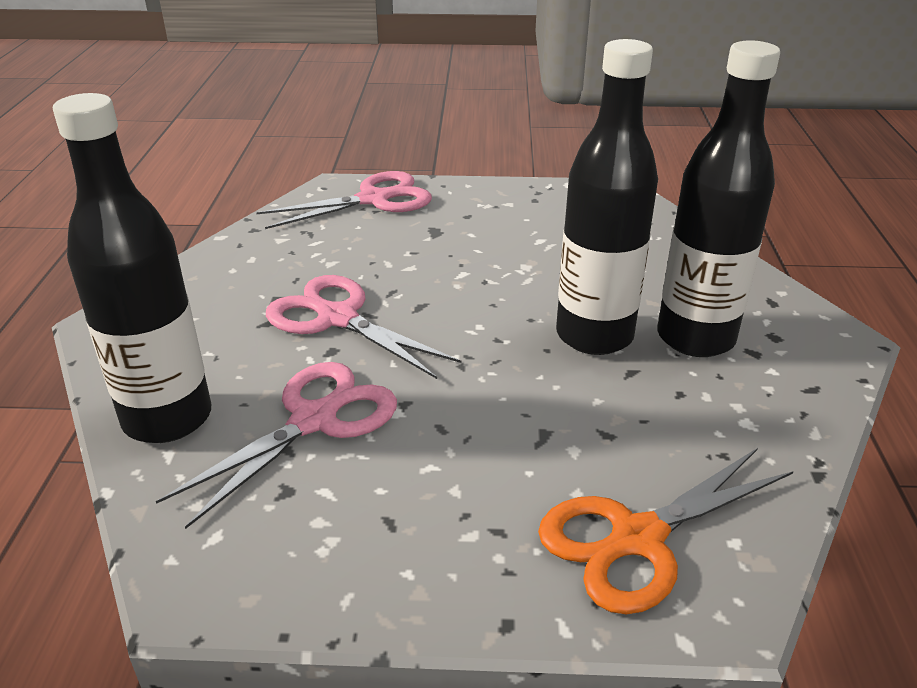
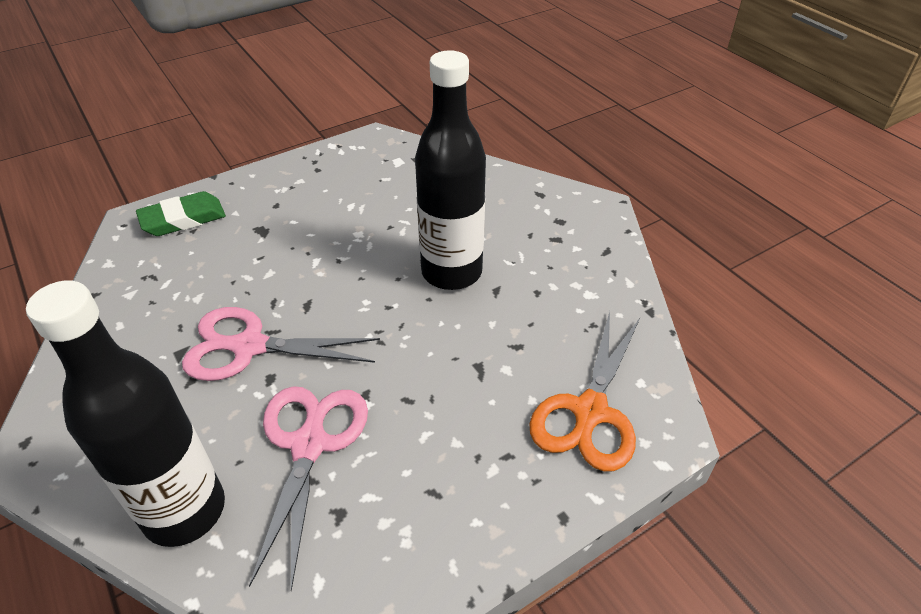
camera: 35 degrees left, 10 degrees up
(375, 199) = (183, 219): pink scissors -> green eraser
(695, 338) = (515, 244): black bottle -> none

